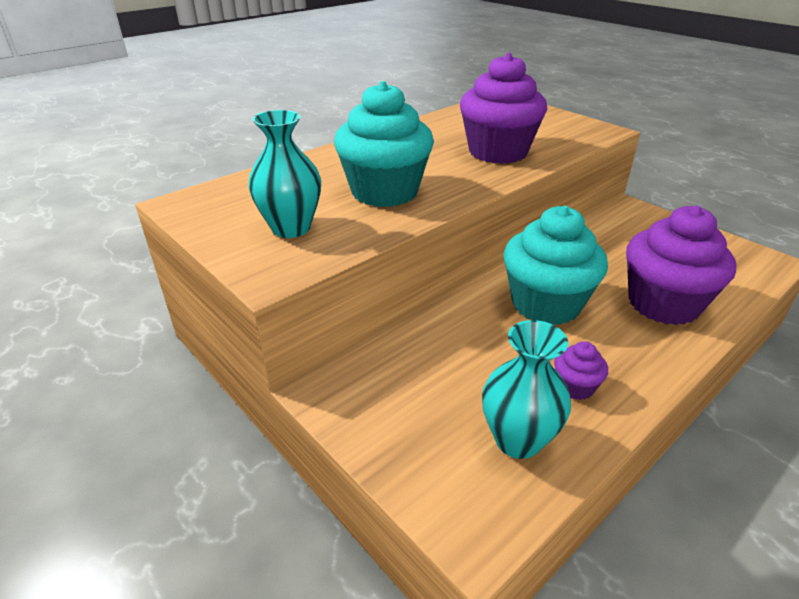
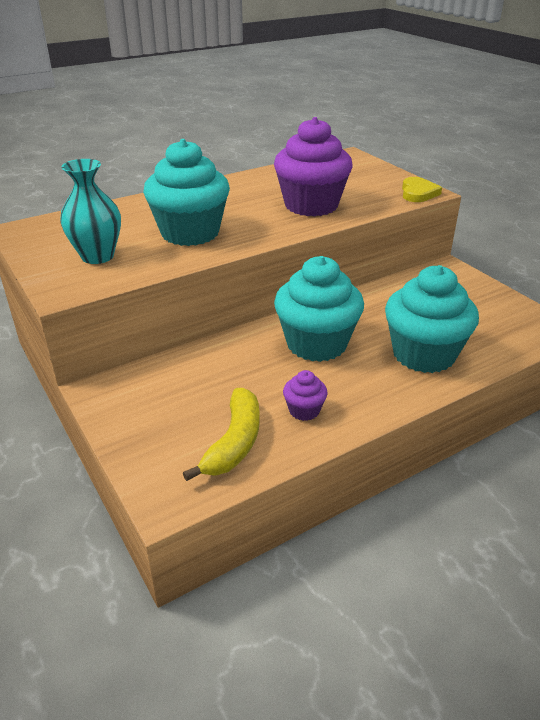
camera: 10 degrees right, 0 degrees up
(517, 440) = (234, 442): turquoise vase -> yellow banana
(597, 132) = (418, 193): none -> yellow heart
(663, 304) = (423, 354): purple cupcake -> turquoise cupcake

